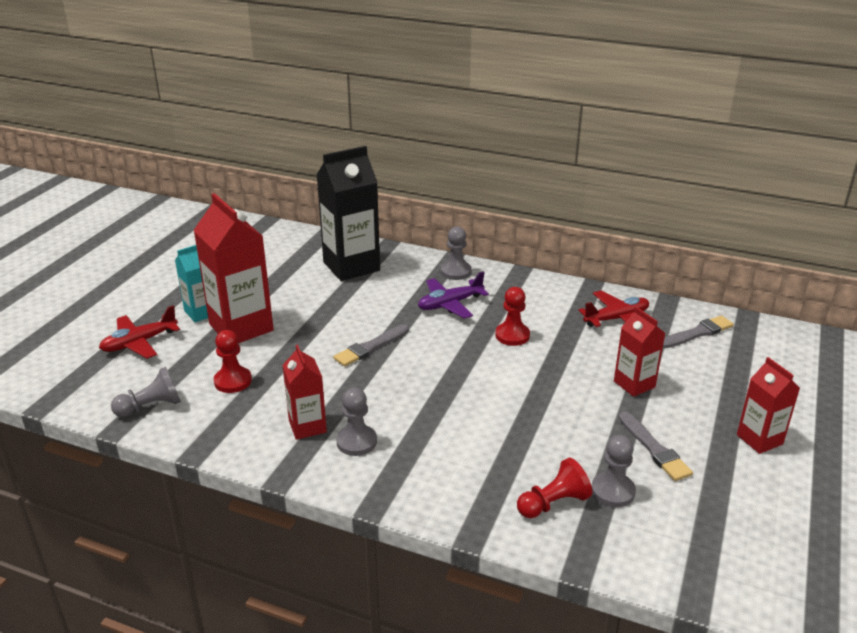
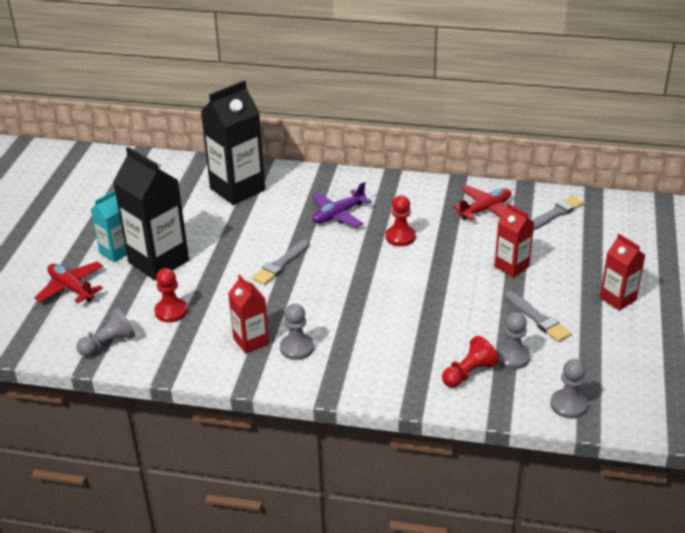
camera: 10 degrees left, 5 degrees up
(139, 343) = (71, 288): red plane -> red plane turned 90 degrees clockwise
(241, 327) = (158, 261): red carton -> black carton
(456, 272) = (334, 182): grey pawn -> grey pawn (568, 405)

